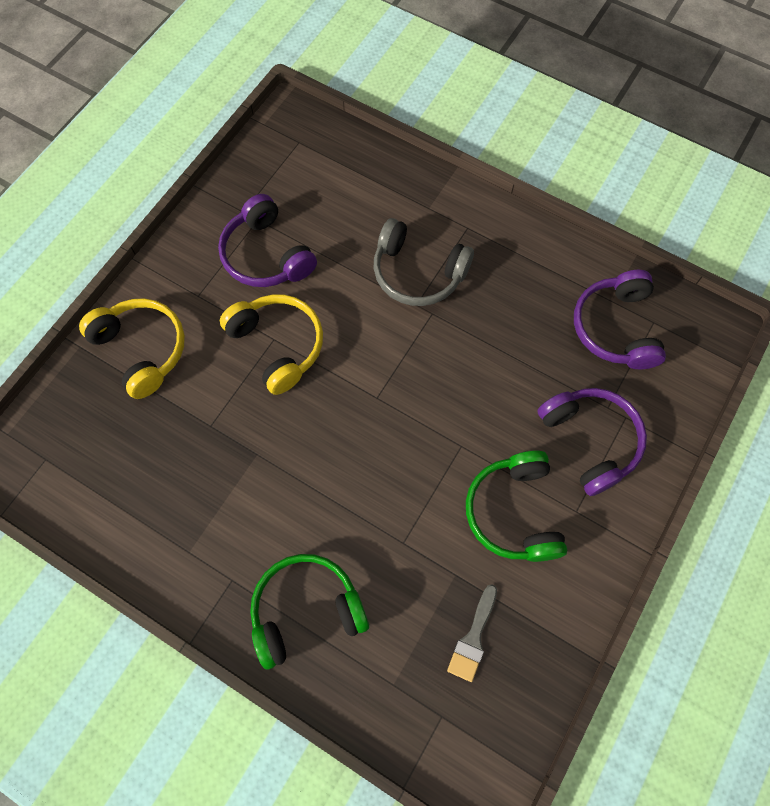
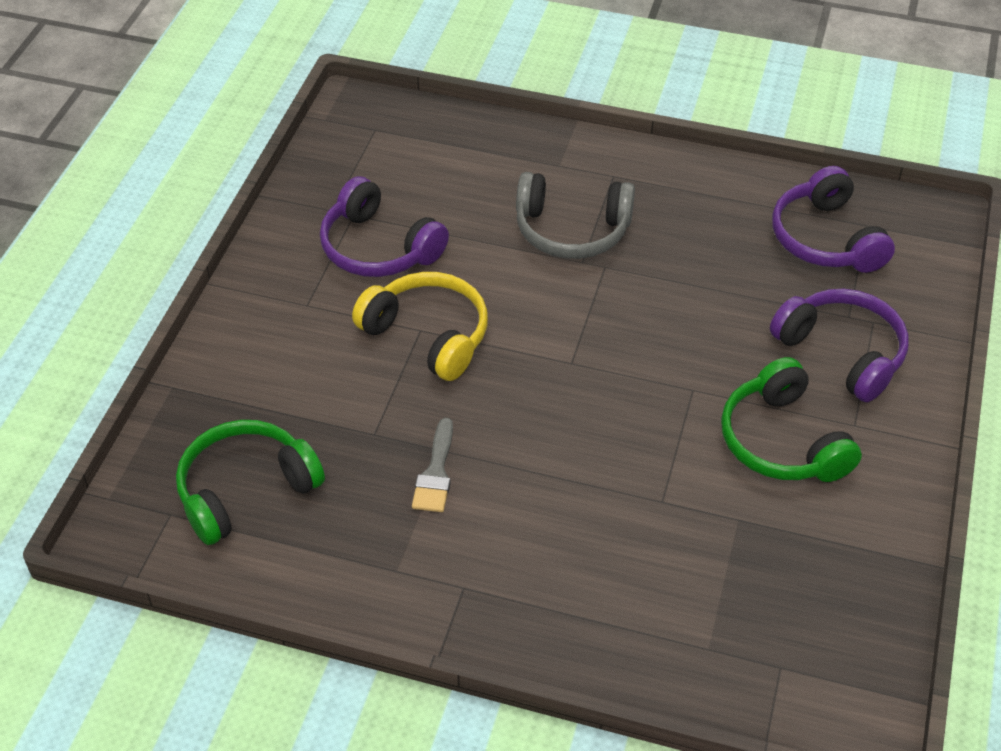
camera: 15 degrees left, 20 degrees down
(141, 350) = (255, 374): yellow headphones -> none
(306, 611) = (570, 597): green headphones -> green headphones (246, 490)
(473, 638) = (785, 578): grey brush -> grey brush (435, 473)

